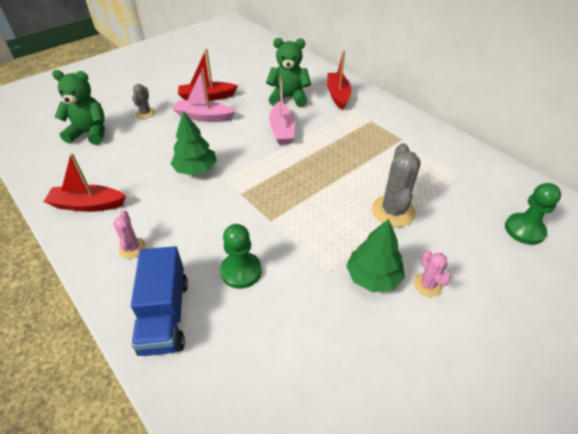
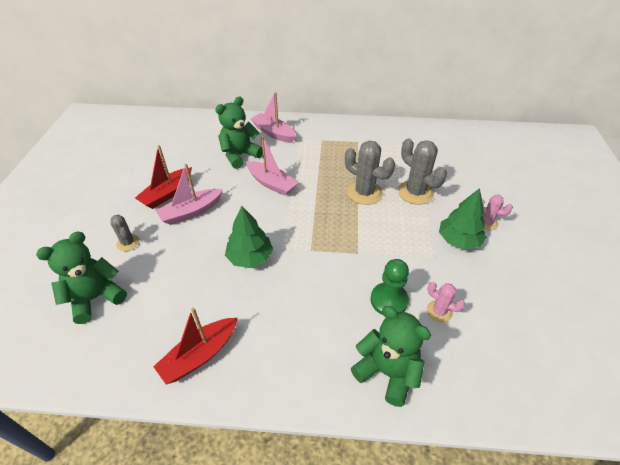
camera: 45 degrees left, 0 degrees up
(132, 248) = (293, 352): pink cactus -> pink cactus (439, 311)
(165, 315) = (387, 372): blue truck -> green teddy bear
(338, 95) = (273, 133): red boat -> pink boat
(345, 182) = (364, 193): none -> grey cactus
(524, 230) = (484, 158): green pawn -> none

